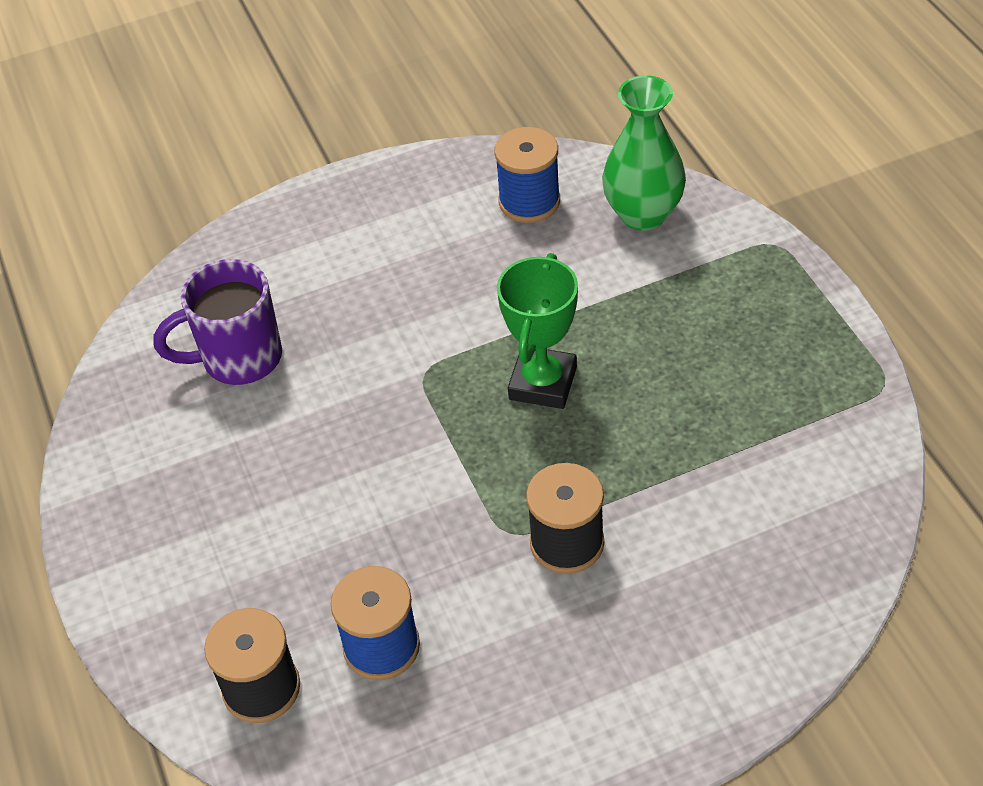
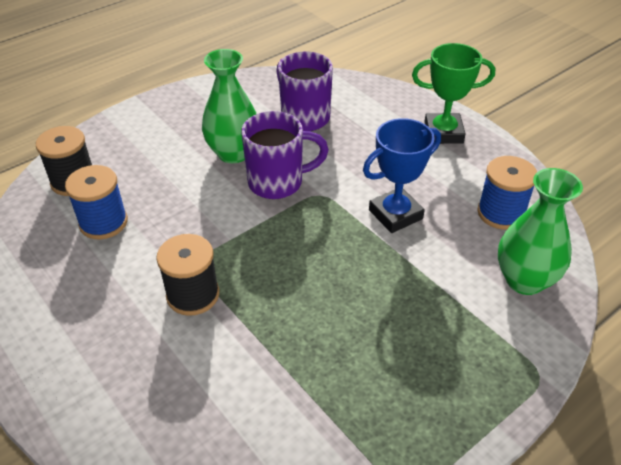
camera: 70 degrees right, 5 degrees down
(287, 460) = (233, 153): none -> green vase
(379, 416) = (278, 182): none -> purple mug
(494, 301) = (395, 214): none -> blue trophy
(542, 383) = (330, 254): green trophy -> green trophy (443, 133)

